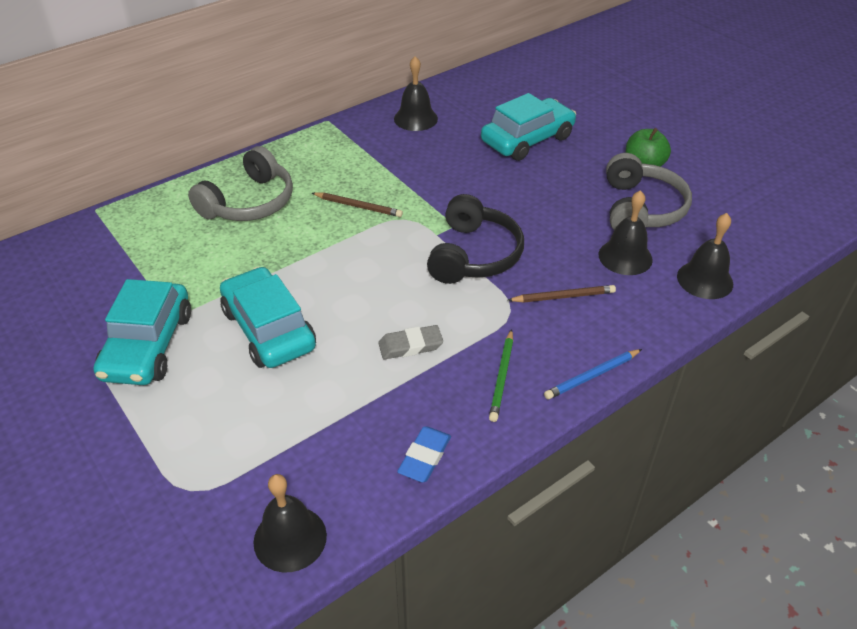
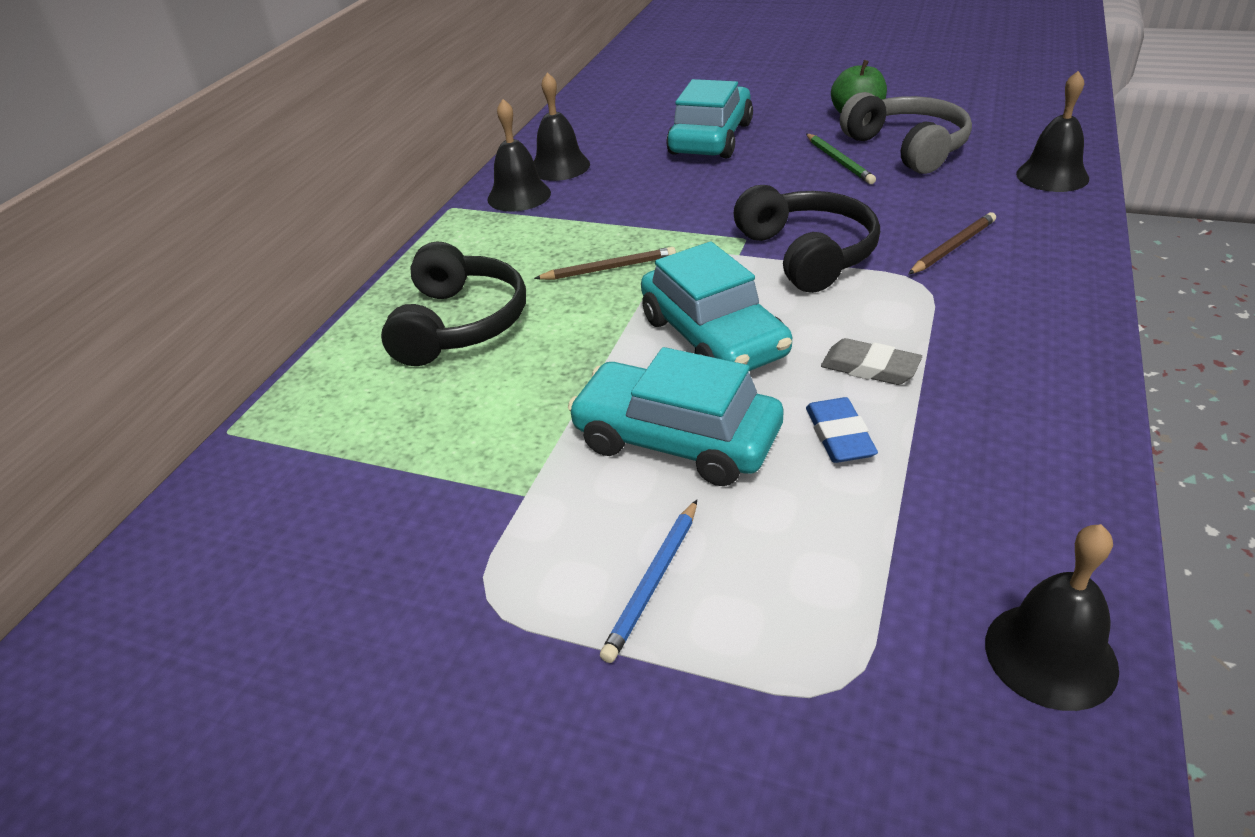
camera: 30 degrees left, 5 degrees down
(148, 345) = (532, 547): turquoise car -> turquoise car (713, 337)
(249, 202) = (460, 324): grey headphones -> black headphones
(410, 345) = (870, 367): grey eraser -> grey eraser turned 75 degrees clockwise
(424, 457) = (1055, 466): blue eraser -> blue eraser (839, 436)
(502, 377) = (1008, 345): green pencil -> green pencil (839, 161)
(592, 376) = (1088, 299): blue pencil -> blue pencil (653, 582)
(625, 257) = (955, 190): black bell -> black bell (519, 196)

